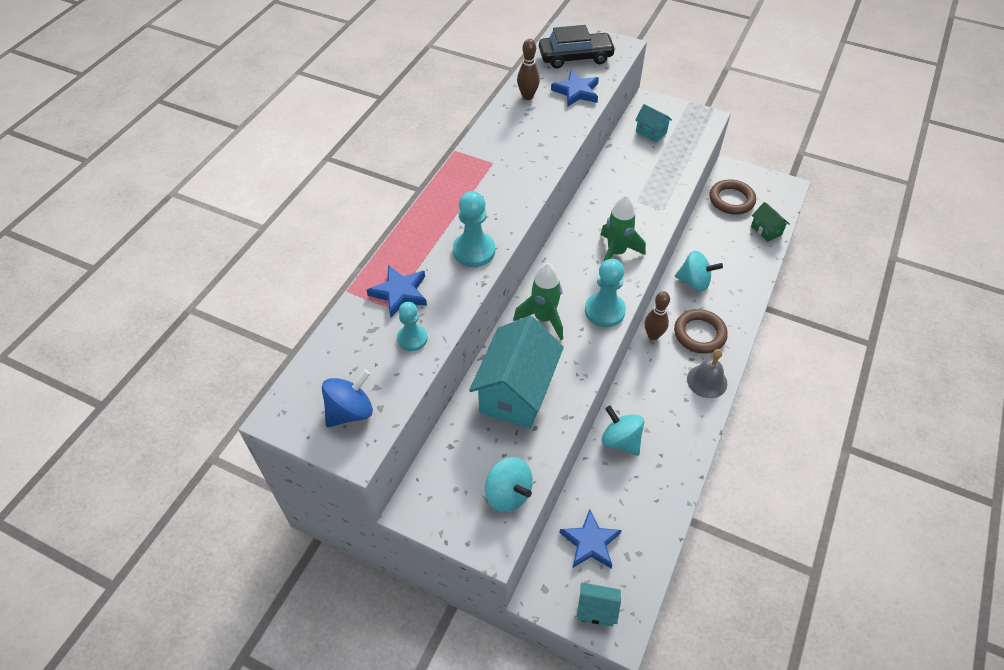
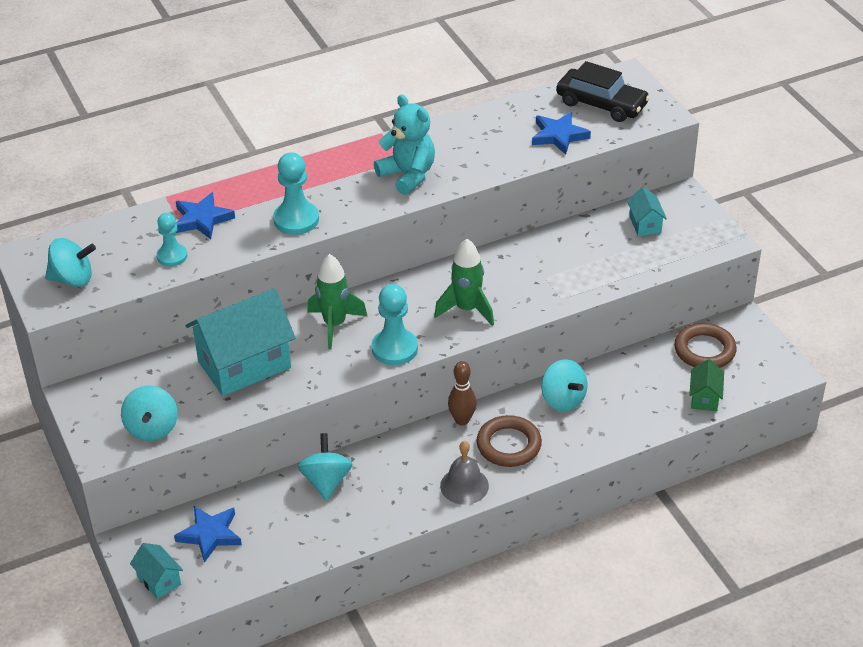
camera: 40 degrees right, 10 degrees down
(350, 411) = (73, 279): blue spinning top -> turquoise spinning top
(512, 172) = (408, 175): none -> turquoise teddy bear
(527, 96) = (506, 118): brown bowling pin -> none

